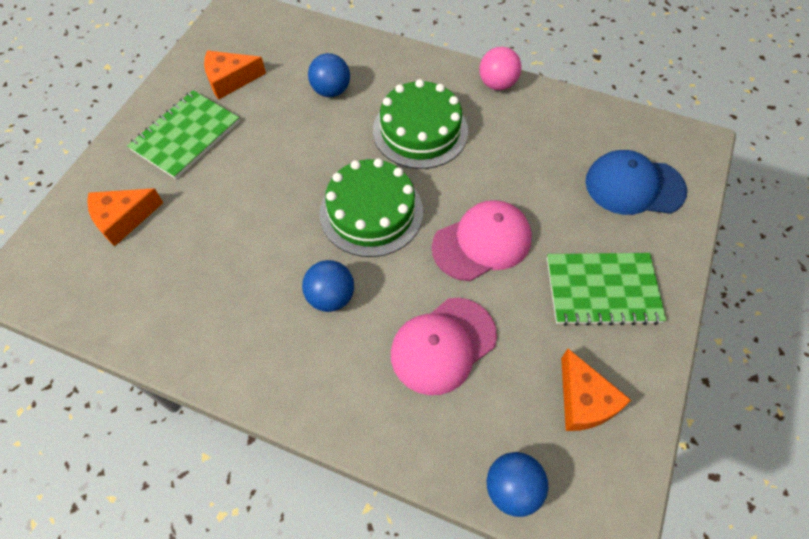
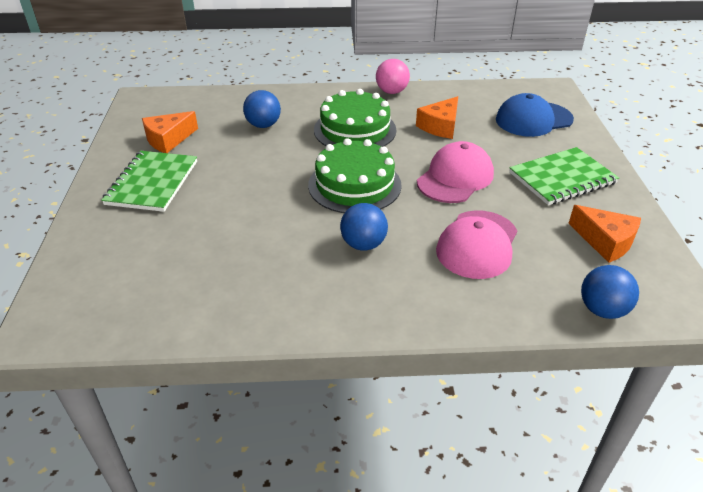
camera: 25 degrees left, 20 degrees down
(123, 219) = (130, 252): orange cheese -> orange cheese (440, 126)

